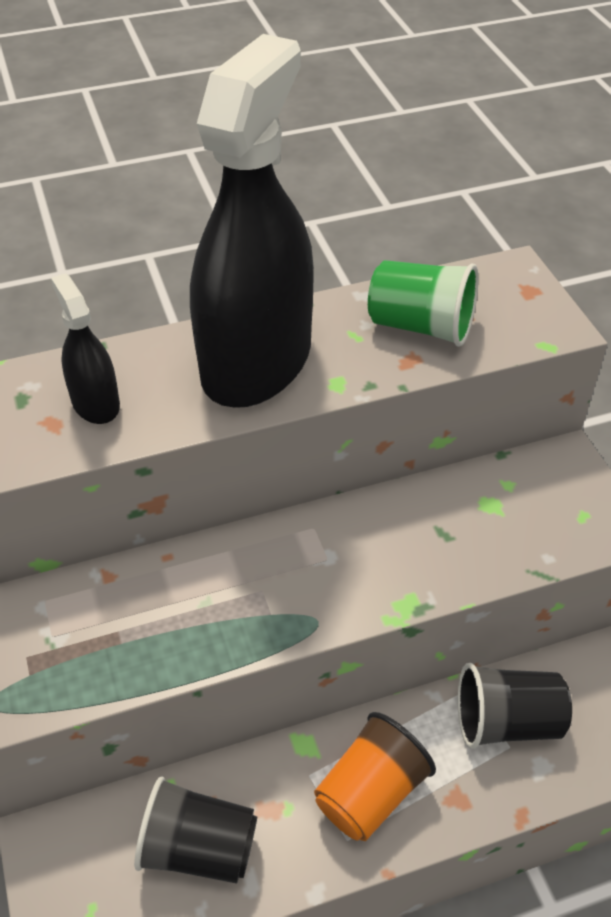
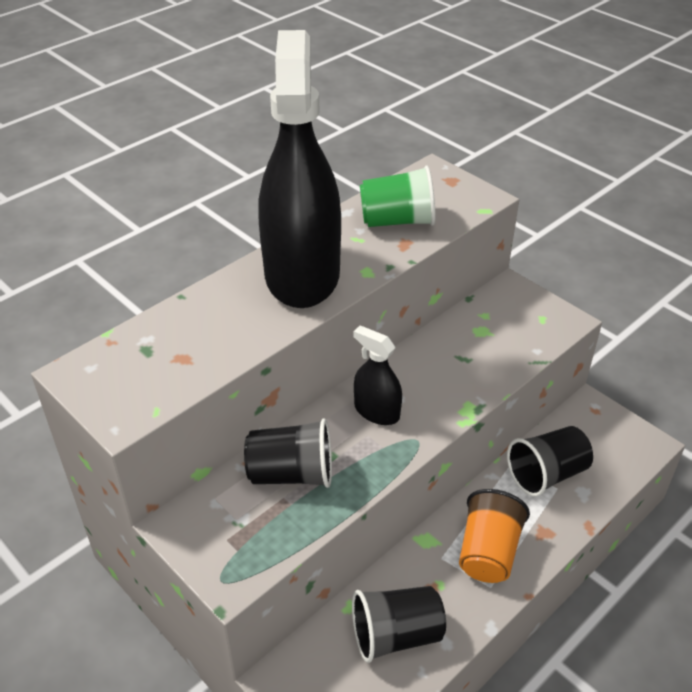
camera: 25 degrees left, 5 degrees down
(95, 403) = (205, 335): black spray bottle -> black spray bottle (376, 411)
(145, 605) = (291, 474): none -> black cup

